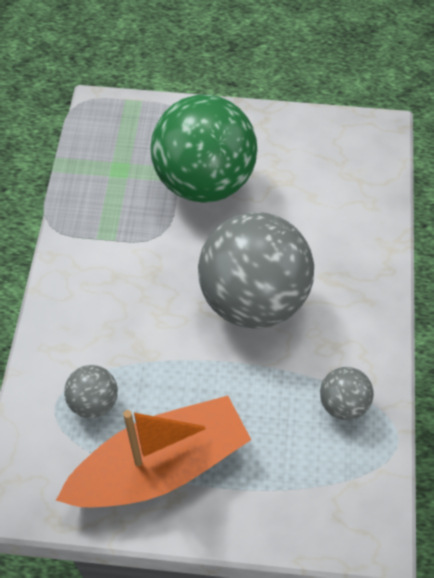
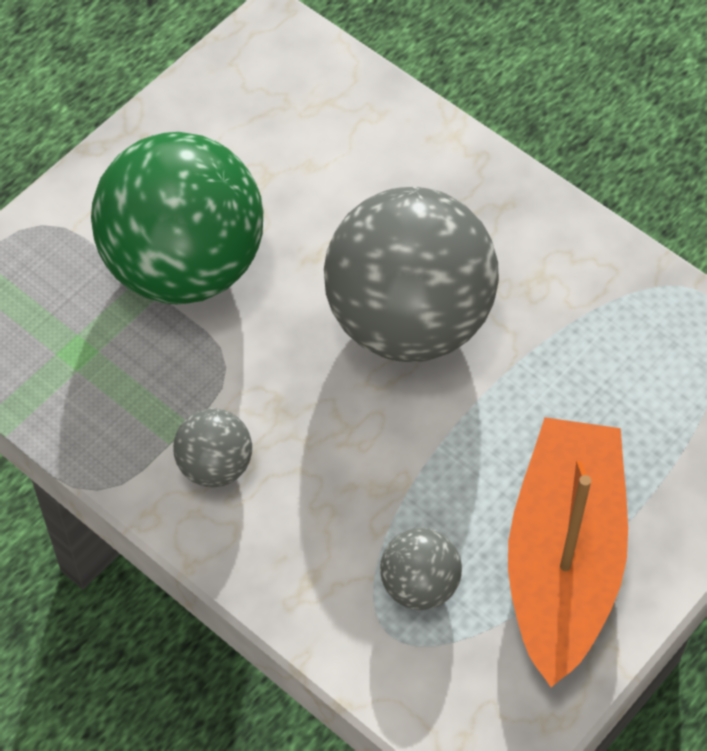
camera: 55 degrees left, 0 degrees up
(343, 403) = (621, 318): grey ball -> grey ball (215, 466)

